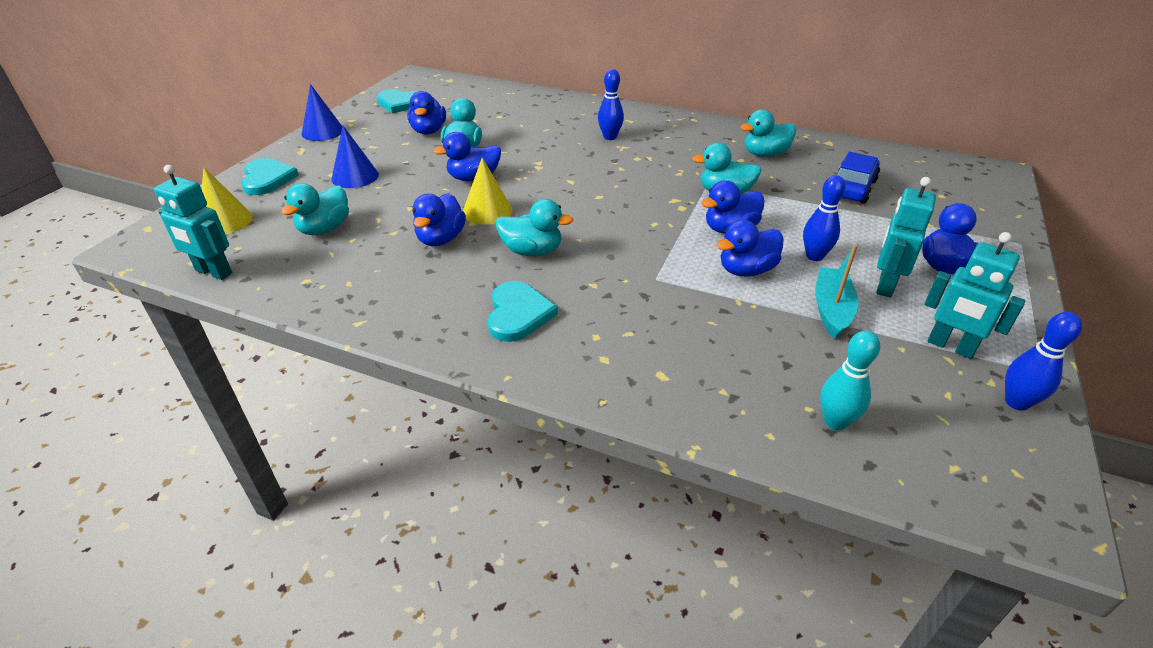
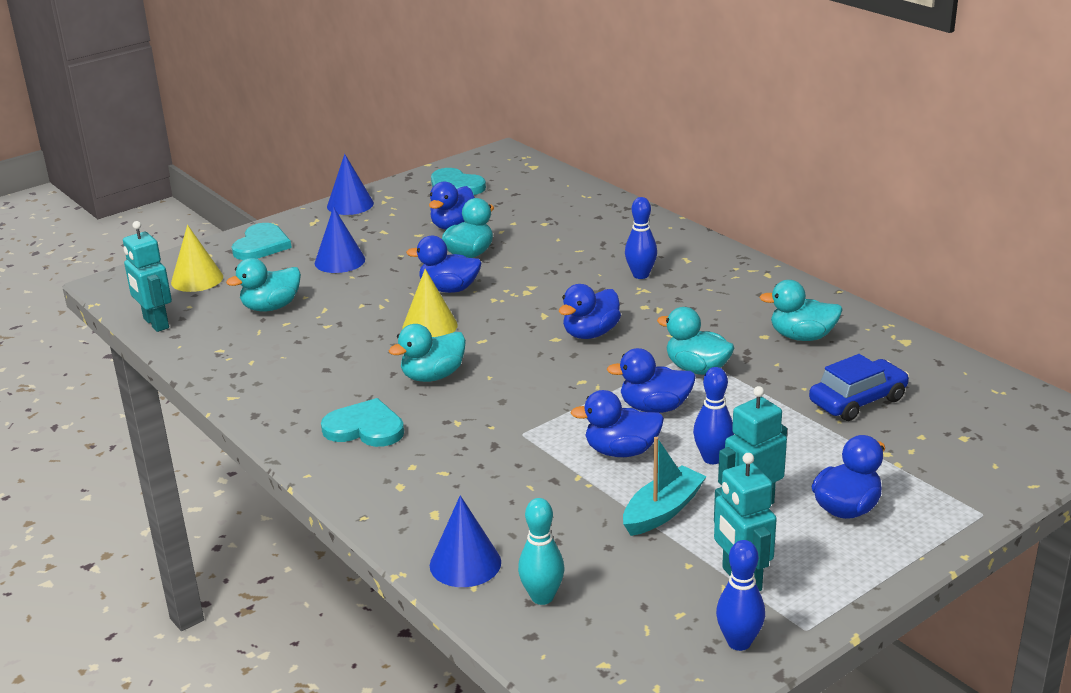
camera: 30 degrees right, 10 degrees down
(441, 239) = (362, 343): blue duck -> blue duck (590, 334)
(518, 314) = (365, 428): turquoise heart -> turquoise heart turned 105 degrees counterclockwise
(532, 251) = (433, 376): turquoise duck -> turquoise duck turned 105 degrees clockwise
(739, 414) = (465, 563): none -> blue cone

